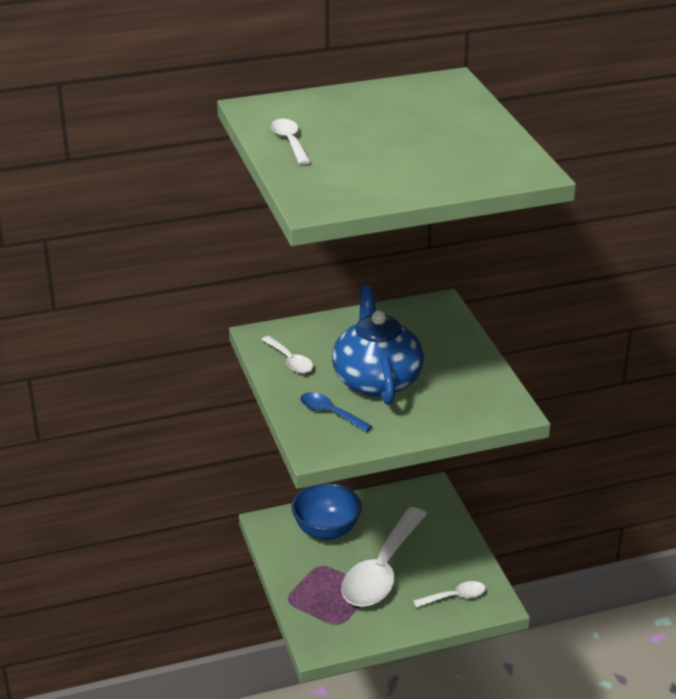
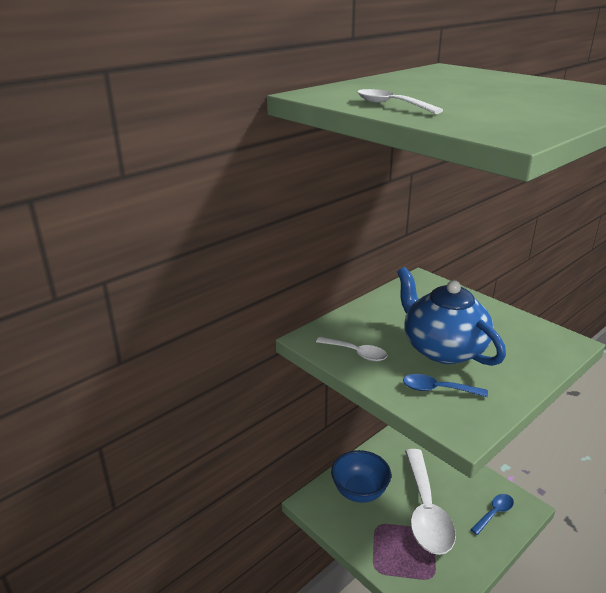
camera: 25 degrees left, 5 degrees down
(455, 597) = (494, 513): white spoon -> blue spoon

